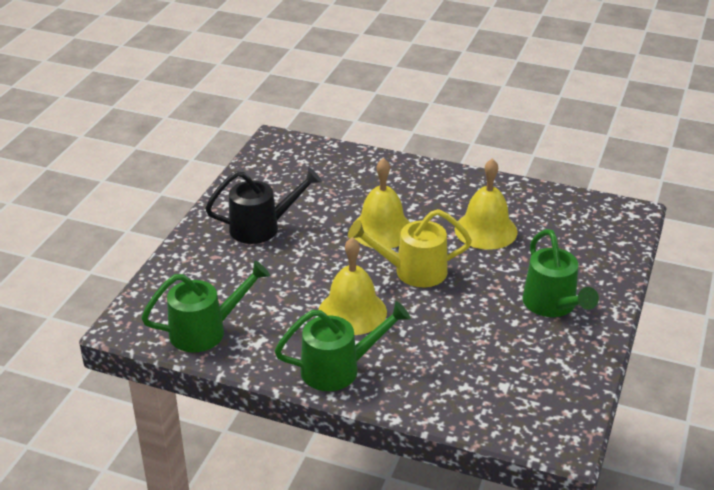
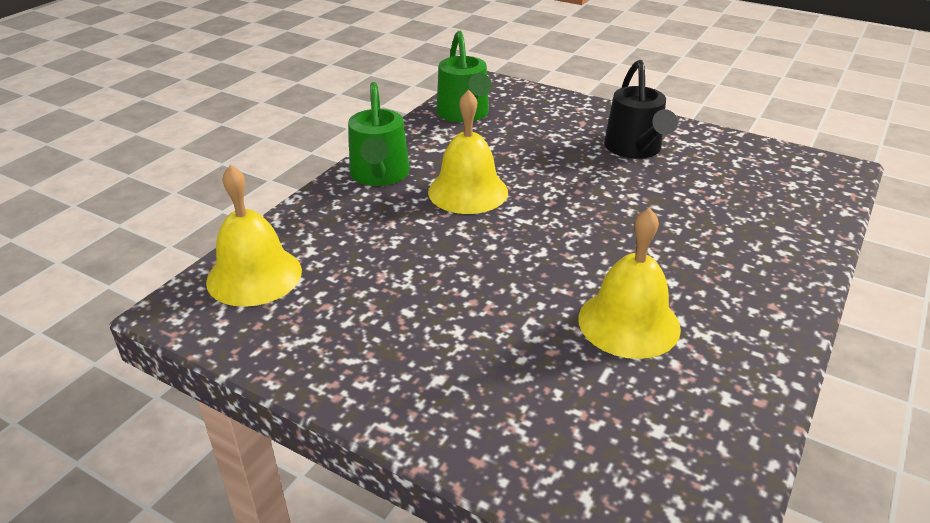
camera: 100 degrees right, 0 degrees up
(382, 229) = (630, 228): yellow bell -> yellow bell (254, 275)
(412, 271) = (535, 241): yellow watering can -> none
(553, 306) = (429, 357): green watering can -> none

